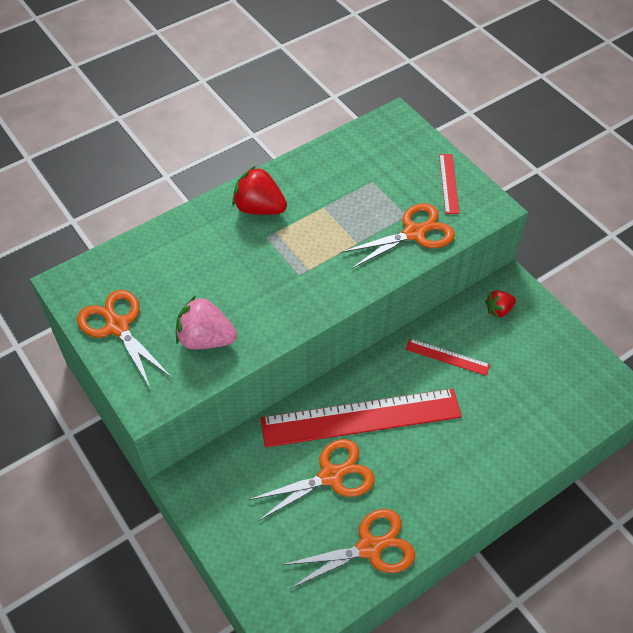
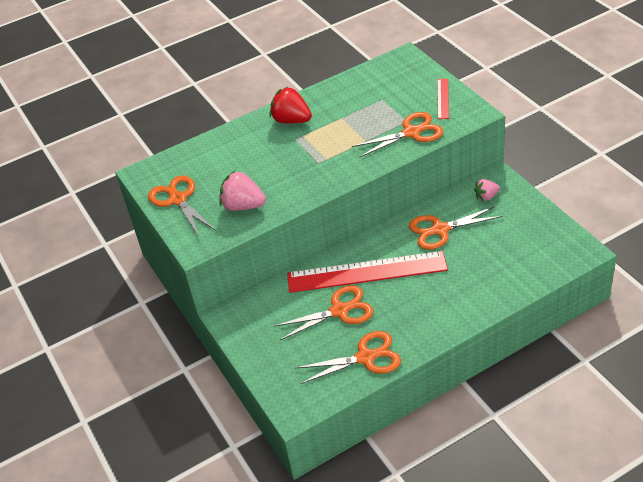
camera: 10 degrees right, 10 degrees down
(447, 357) = (440, 230): red ruler -> orange scissors
(499, 310) = (486, 197): red strawberry -> pink strawberry

